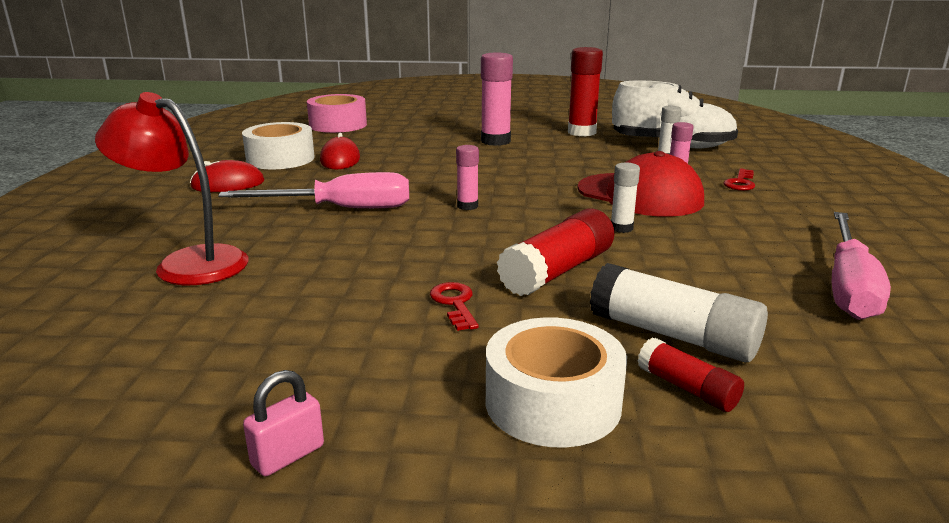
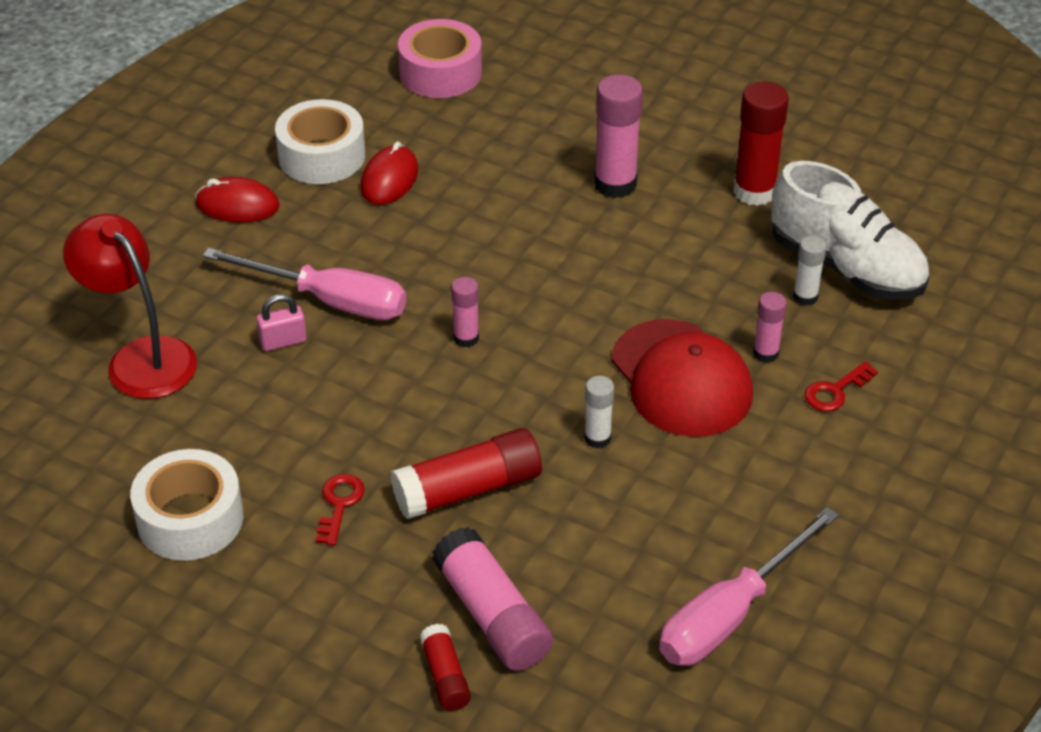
camera: 25 degrees right, 20 degrees up
(288, 455) = (122, 628): pink padlock -> pink padlock (283, 341)
(553, 402) = (331, 650): white tape -> white tape (190, 519)
(673, 335) = (492, 615): white glue stick -> pink glue stick

